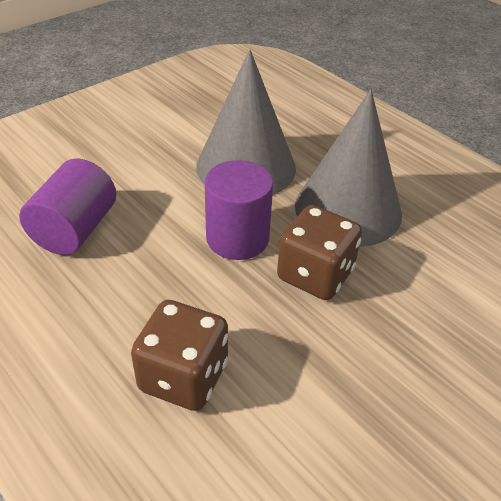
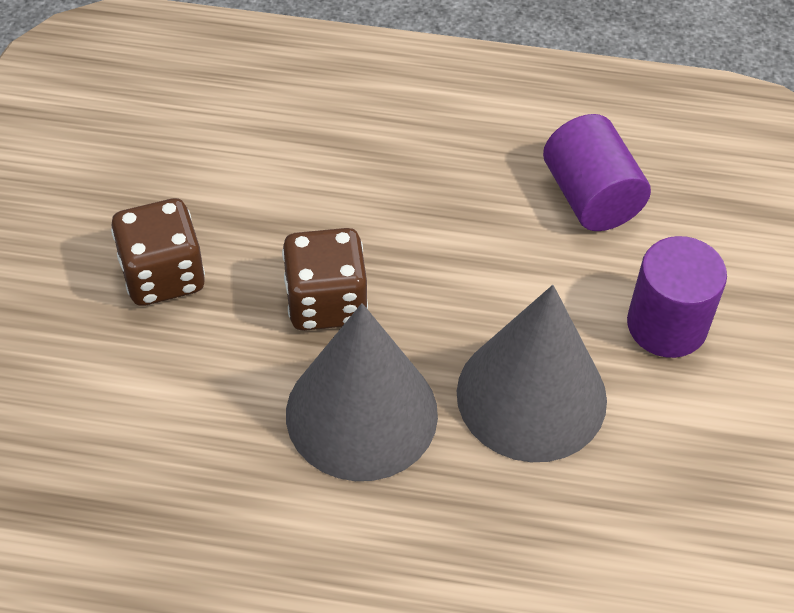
camera: 140 degrees right, 10 degrees up
(183, 377) = (348, 146): brown dice -> brown dice (163, 275)
(237, 238) = (437, 292): purple cylinder -> purple cylinder (666, 325)

